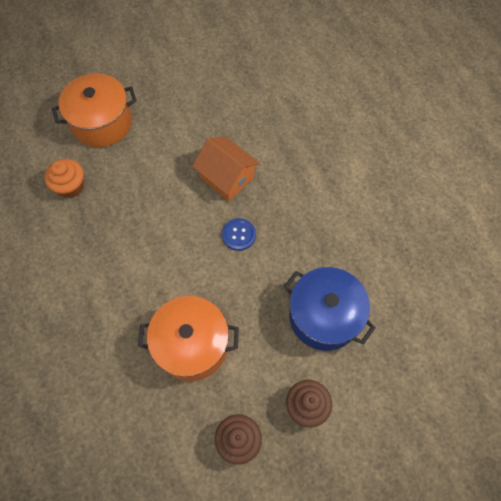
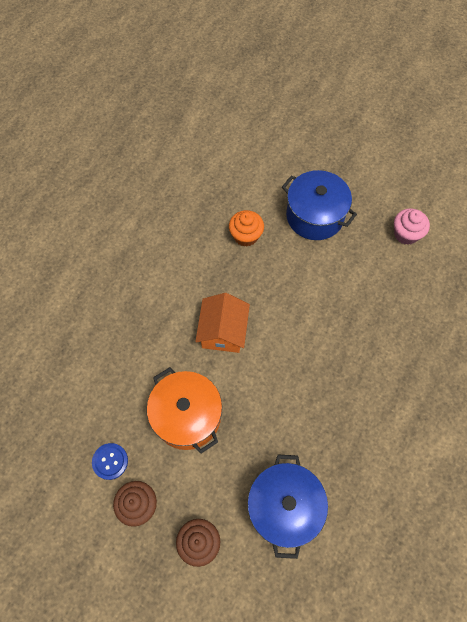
camera: 55 degrees right, 0 degrees up
(102, 123) = (315, 216): orange pot -> blue pot
(176, 72) = (406, 234): none -> pink cupcake
(227, 177) = (345, 342): orange house -> orange house (223, 331)
(239, 235) = (302, 387): blue button -> blue button (110, 461)

